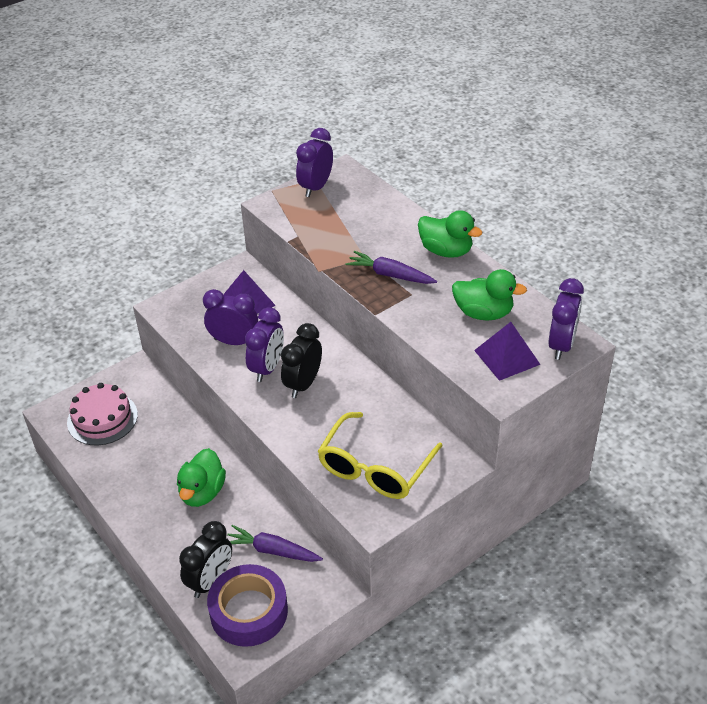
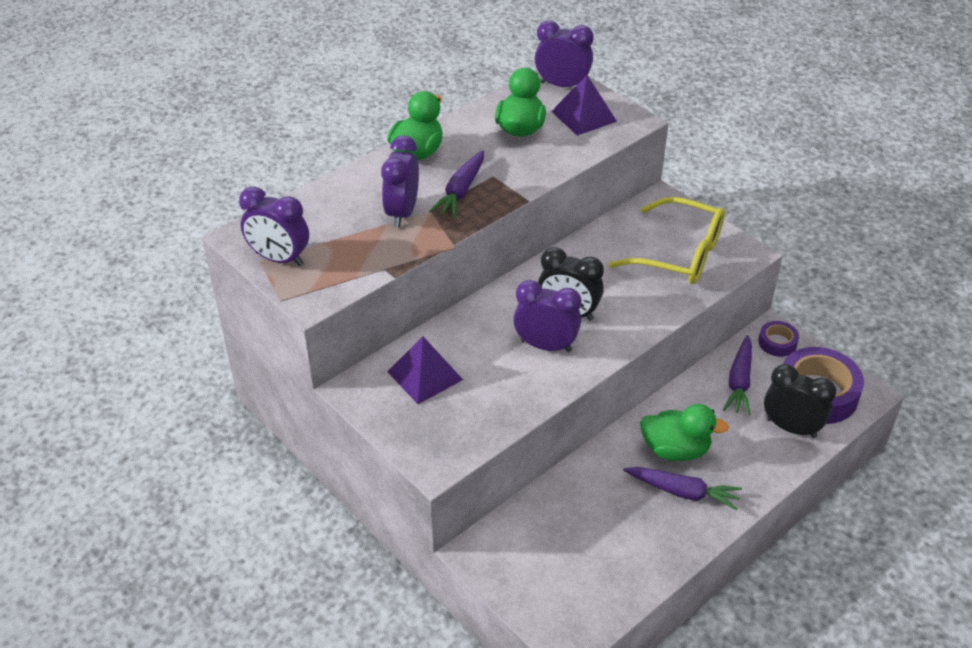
camera: 95 degrees left, 0 degrees up
(102, 418) = (572, 575): pink cake -> none
(158, 491) = (682, 492): none -> purple carrot
(234, 342) = (501, 380): purple clock -> purple clock (402, 213)
(320, 591) = (777, 343): none -> purple tape

